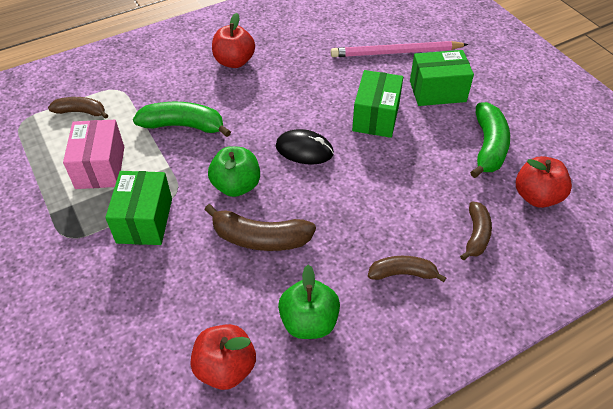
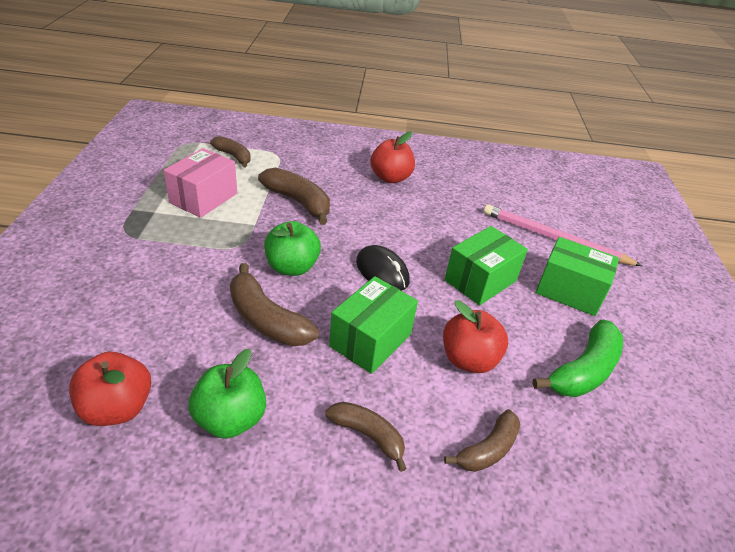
camera: 30 degrees right, 10 degrees down
(144, 220) = (191, 252): green box -> green box (370, 340)
(184, 126) = (298, 202): green banana -> brown banana
(536, 196) = (601, 454): red apple -> red apple (468, 359)

